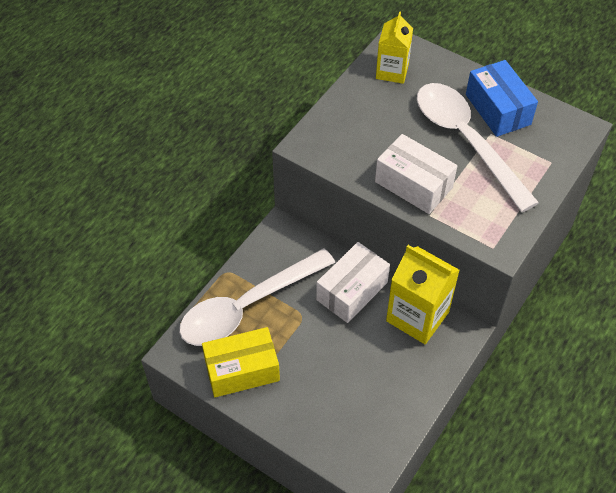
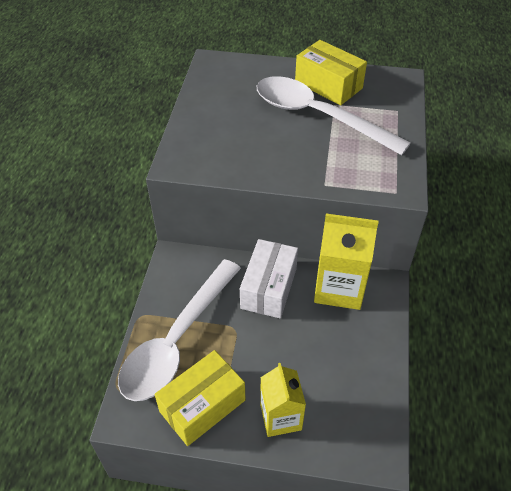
camera: 25 degrees left, 5 degrees down
(392, 71) = (221, 82): yellow carton -> yellow carton (280, 417)
(413, 184) = (295, 164): white box -> none
(498, 109) = (328, 85): blue box -> yellow box

